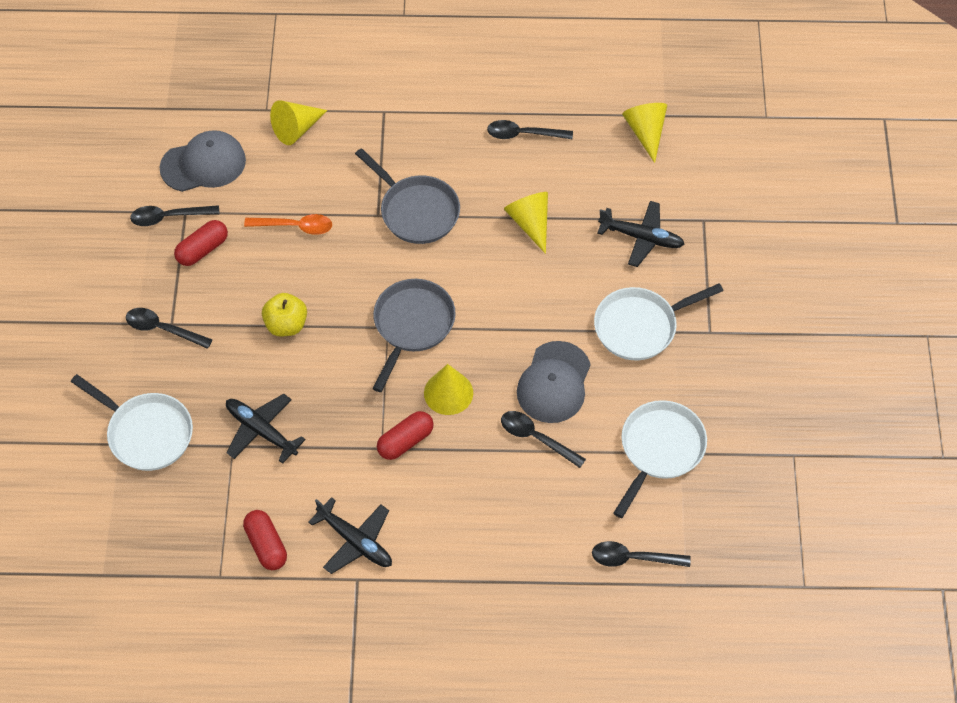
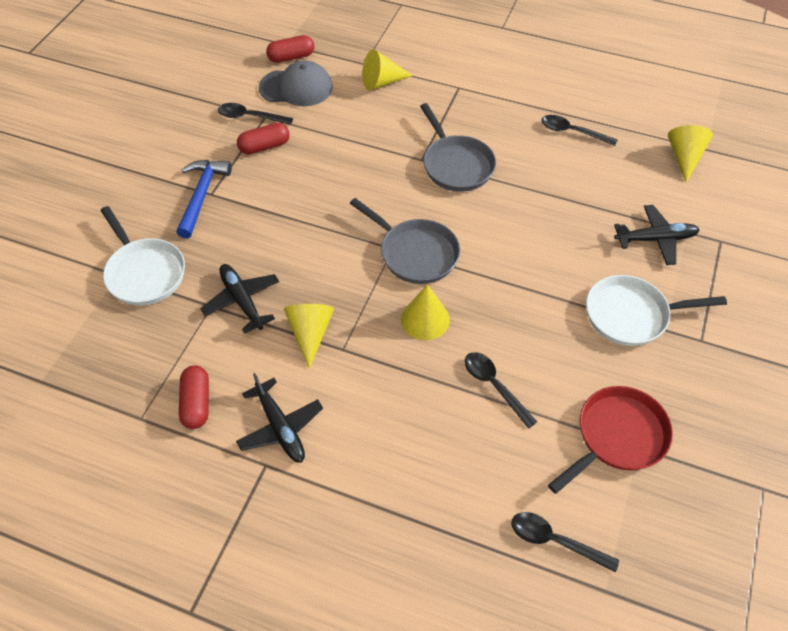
camera: 20 degrees right, 5 degrees down
(162, 329) = (201, 196): black spoon -> blue hammer
(286, 325) = (305, 221): yellow apple -> none
(295, 226) = (348, 150): orange spoon -> none
(405, 441) = (367, 350): red capsule -> red capsule (291, 57)
(412, 325) = (415, 253): grey pan -> grey pan turned 90 degrees clockwise
(530, 223) = (554, 200): yellow cone -> yellow cone (310, 334)
(554, 383) = (529, 340): grey cap -> none
(641, 237) = (655, 239): black plane -> black plane turned 45 degrees counterclockwise
(659, 450) = (617, 437): white pan -> red pan

